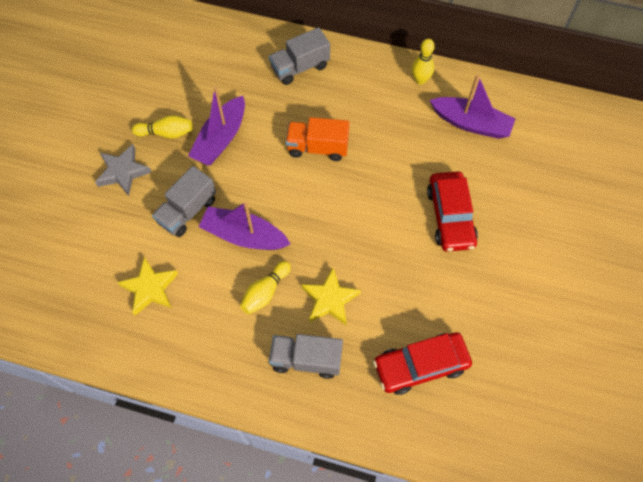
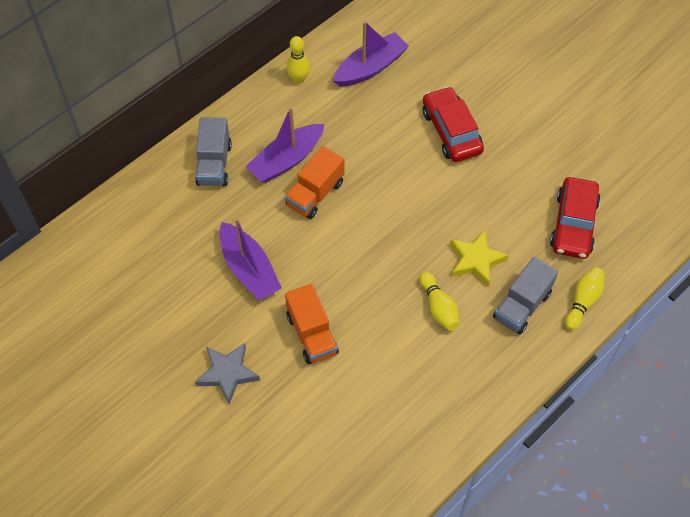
camera: 60 degrees left, 5 degrees down
(150, 288) = (376, 403): yellow star -> none
(166, 133) = (208, 314): yellow bowling pin -> yellow bowling pin (583, 301)
(187, 211) = (312, 334): grey truck -> orange truck
(244, 236) = (370, 298): purple boat -> purple boat (286, 160)
(450, 216) = (451, 131): red car -> red car turned 135 degrees counterclockwise

